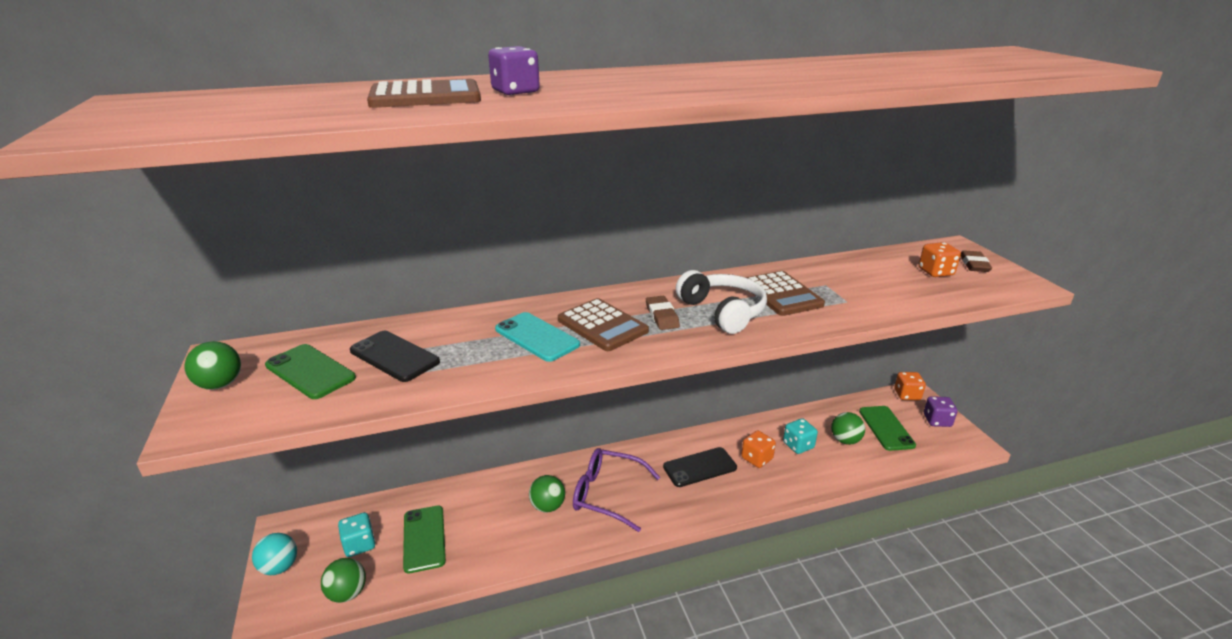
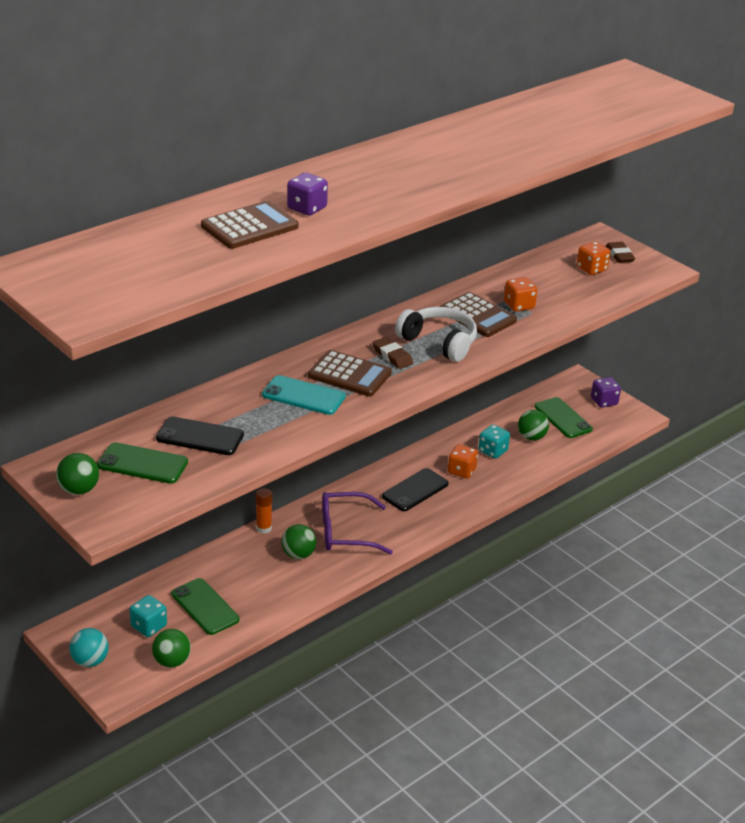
camera: 25 degrees left, 5 degrees up
(534, 470) = (264, 528): none -> orange glue stick
(907, 395) = (571, 382): orange dice -> orange dice (519, 305)

